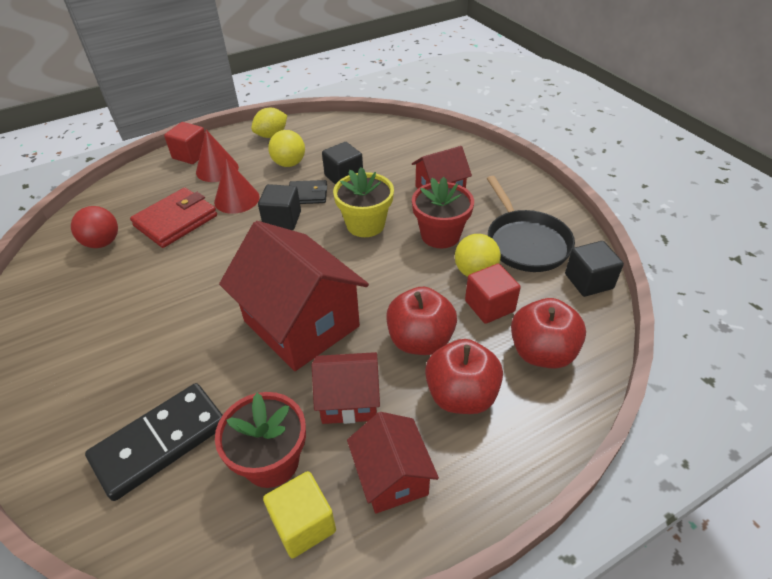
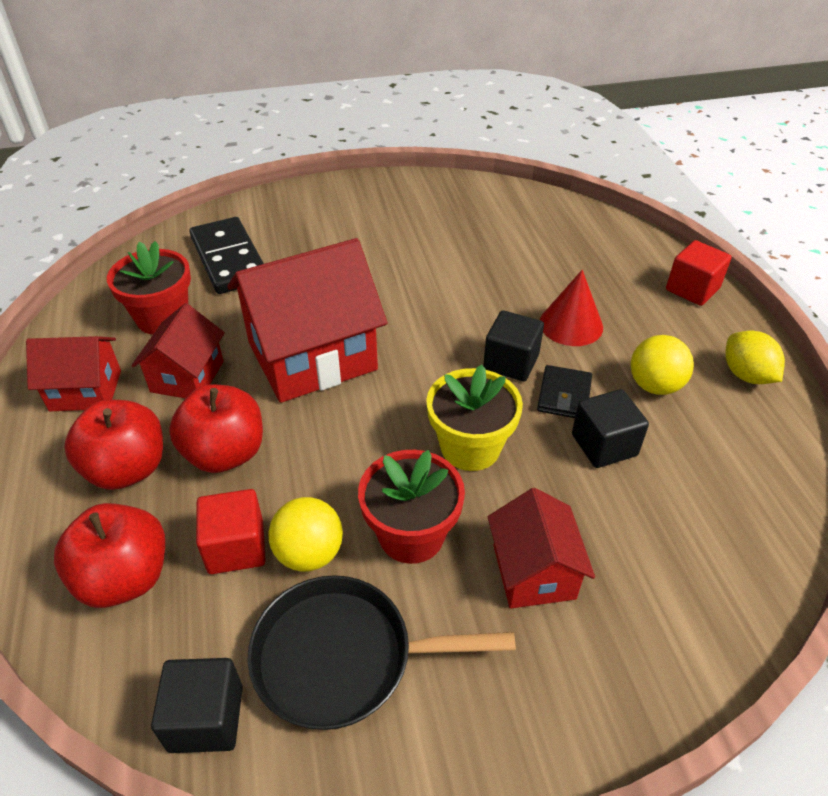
camera: 105 degrees right, 0 degrees up
(102, 242) = (514, 224): red ball -> none
(176, 221) = (538, 273): red wallet -> none
(217, 169) = (649, 311): red cone -> none
(303, 524) = (92, 329): yellow cube -> none

